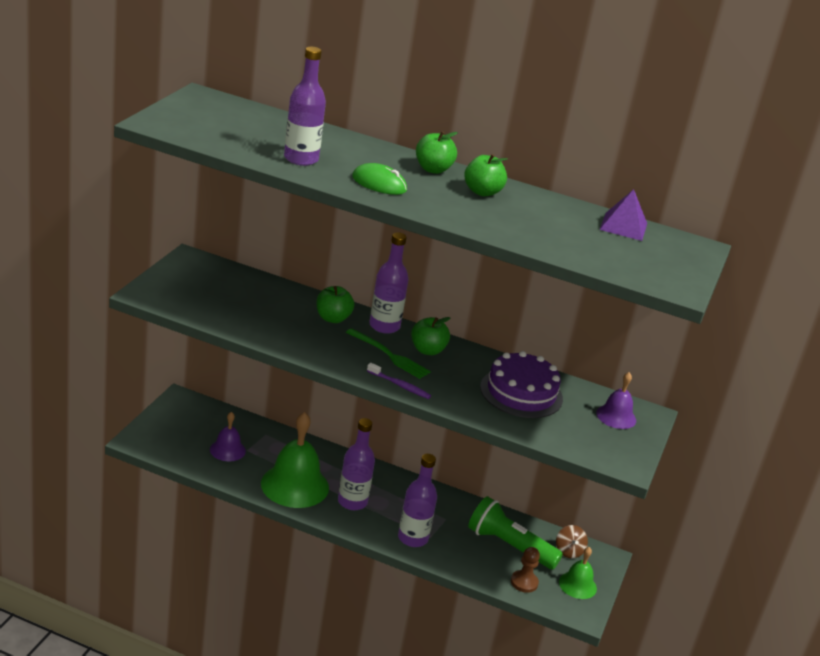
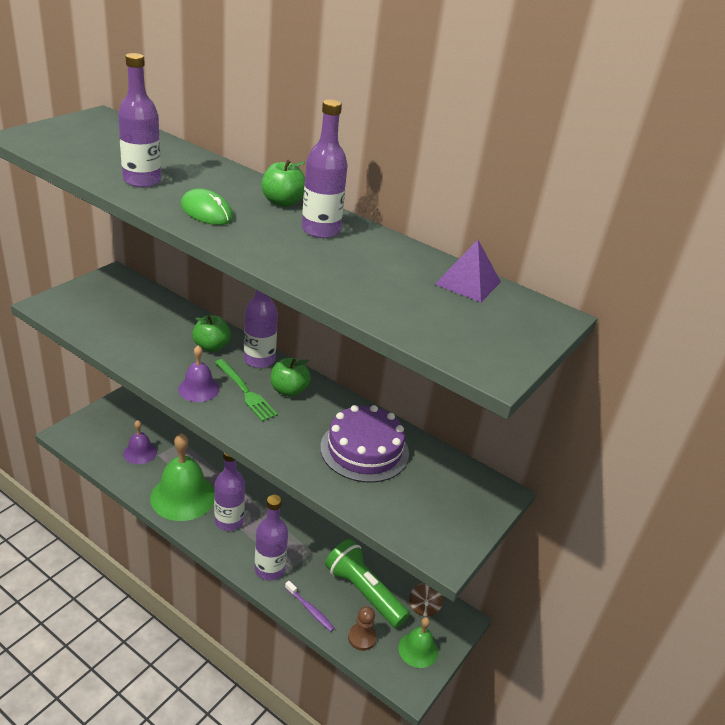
camera: 15 degrees right, 5 degrees up
(399, 385) = (236, 426): purple toothbrush -> purple toothbrush (310, 609)
(482, 192) = (321, 230): green apple -> purple bottle
(616, 416) = (459, 491): purple bell -> purple bell (198, 389)

